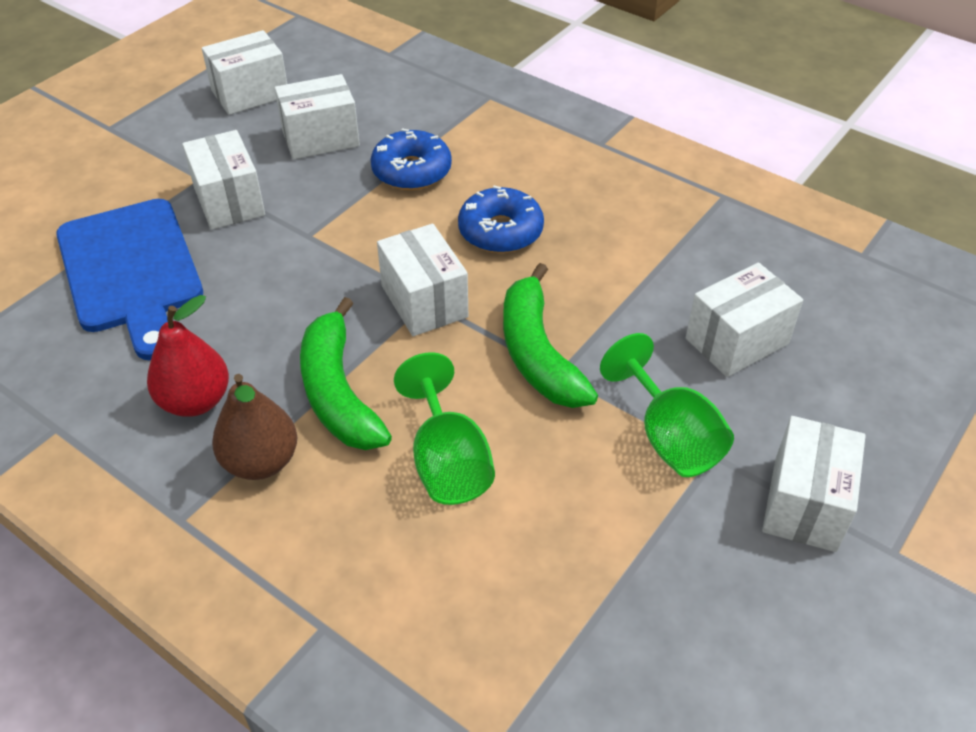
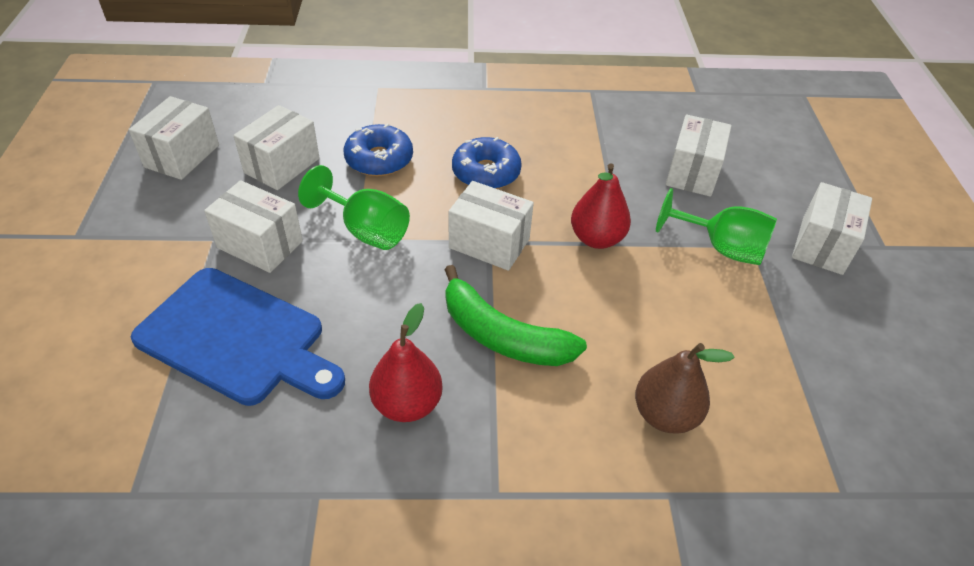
camera: 40 degrees left, 0 degrees up
(261, 461) = (505, 415): brown pear -> brown pear (665, 415)
(448, 461) = (622, 338): green goblet -> green goblet (366, 230)
(538, 353) = (596, 238): green banana -> red pear
(804, 504) = (822, 245): white box -> white box turned 45 degrees clockwise

